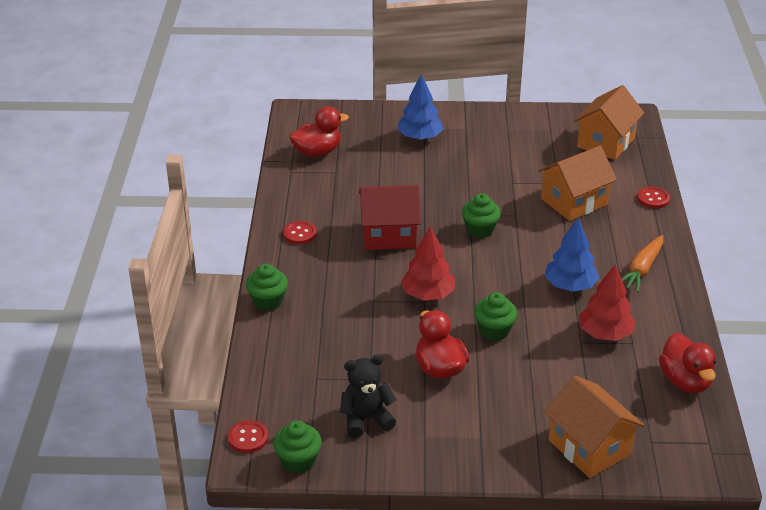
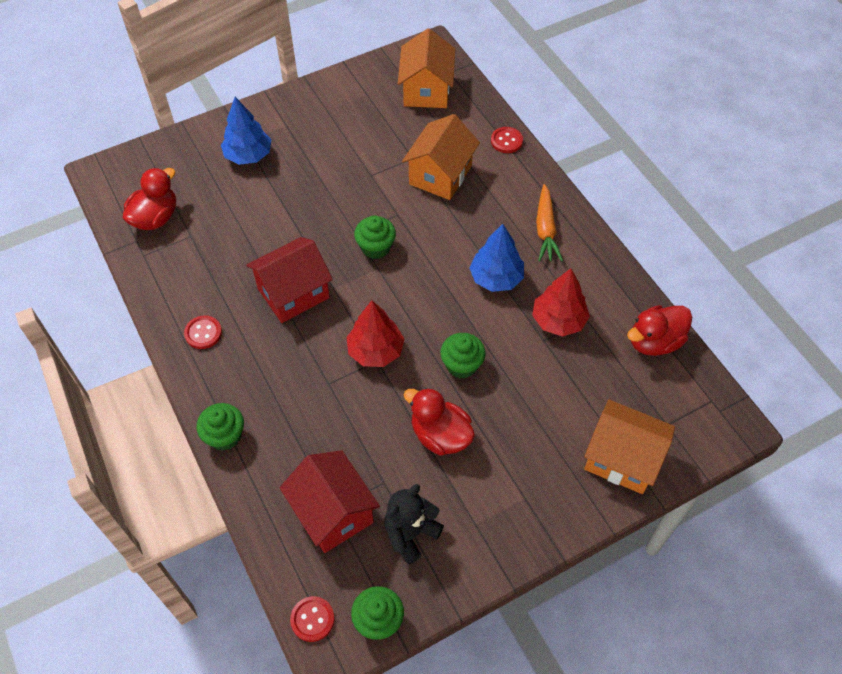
camera: 30 degrees left, 20 degrees up
(314, 380) = (333, 512): none -> red house
(685, 381) = (654, 342): red duck -> red duck turned 105 degrees clockwise

